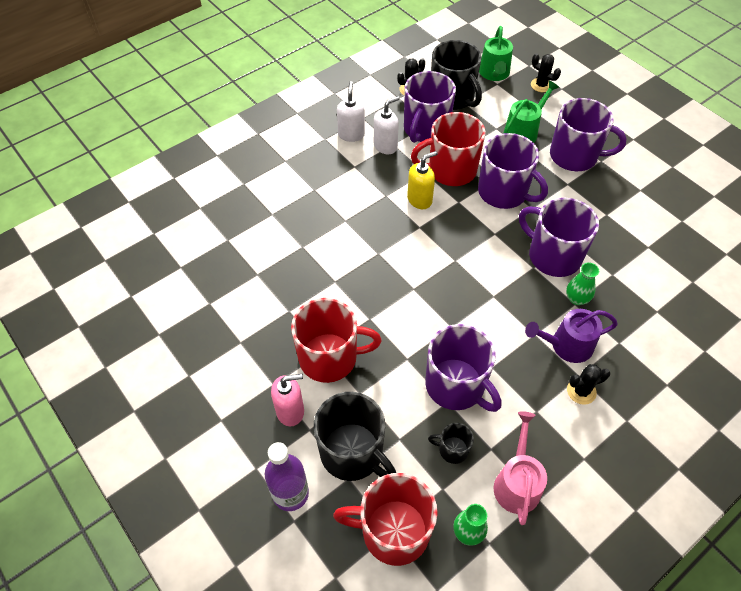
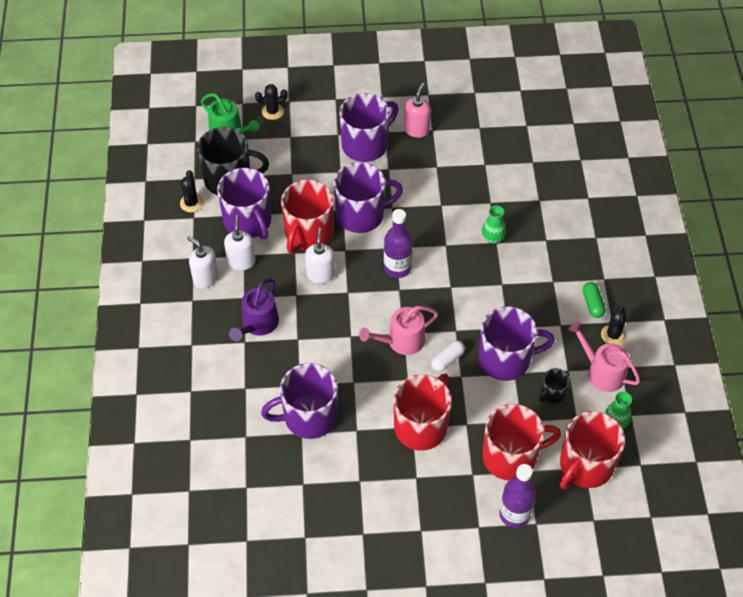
camera: 55 degrees left, 0 degrees up
(290, 411) = (448, 478): pink soap dispenser -> pink soap dispenser (416, 130)
(353, 453) = (511, 456): black mug -> red mug
(404, 292) = (401, 341): none -> pink watering can
(415, 338) = (447, 360): none -> white capsule
(420, 200) = (320, 274): yellow soap dispenser -> white soap dispenser
(475, 246) = (397, 268): none -> purple bottle
(523, 131) = (311, 159): green watering can -> none
(553, 256) = (445, 226): purple mug -> purple mug (308, 417)
(567, 345) = (525, 271): purple watering can -> purple watering can (258, 324)
(581, 391) = (565, 288): black cactus -> black cactus (613, 335)
(587, 427) = (592, 304): none -> green capsule

